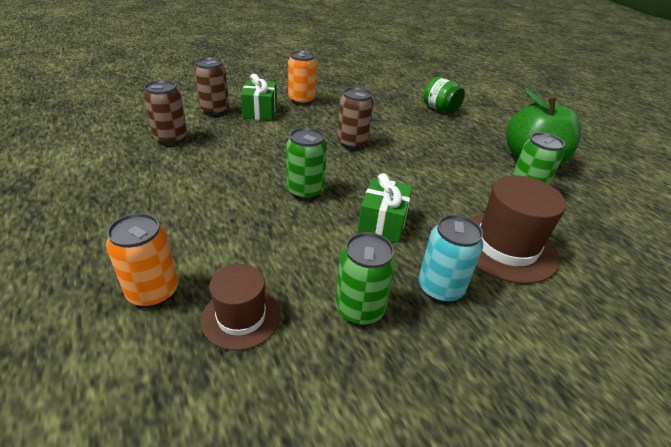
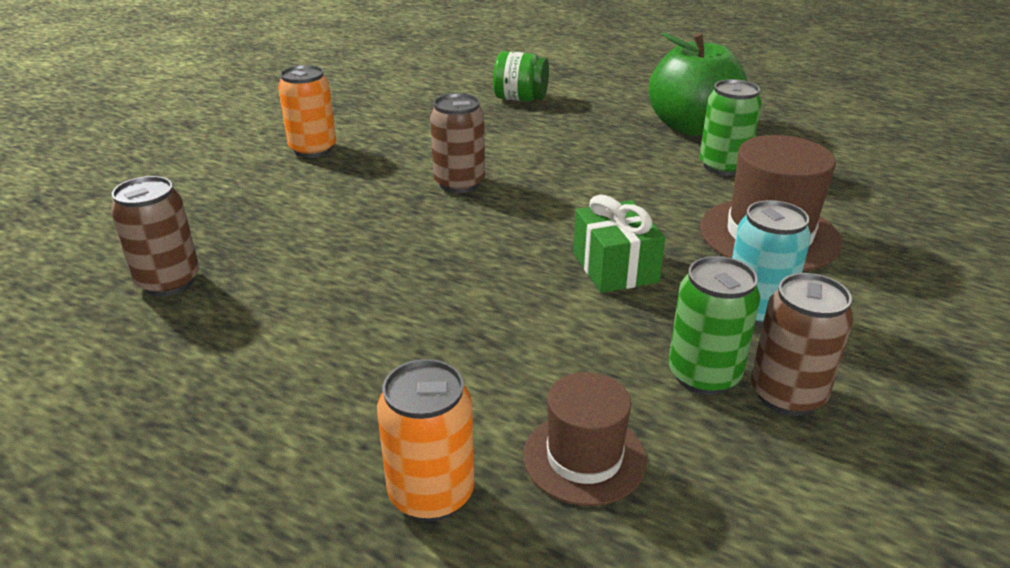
camera: 30 degrees left, 5 degrees down
(214, 110) = (188, 212): brown can -> brown can (787, 395)
(260, 111) = (268, 188): green gift -> none
(305, 191) = (474, 271): green can -> none

